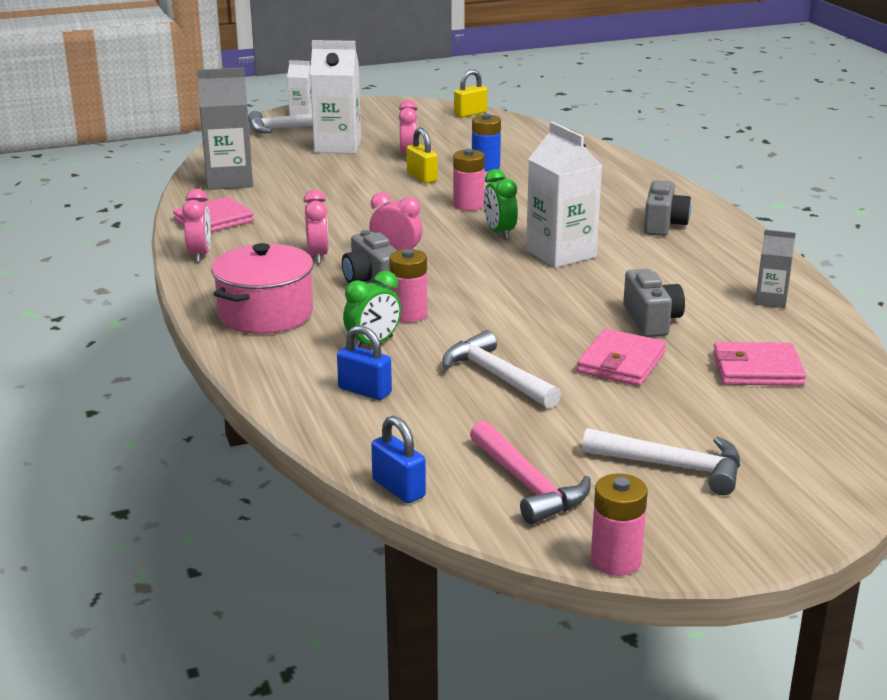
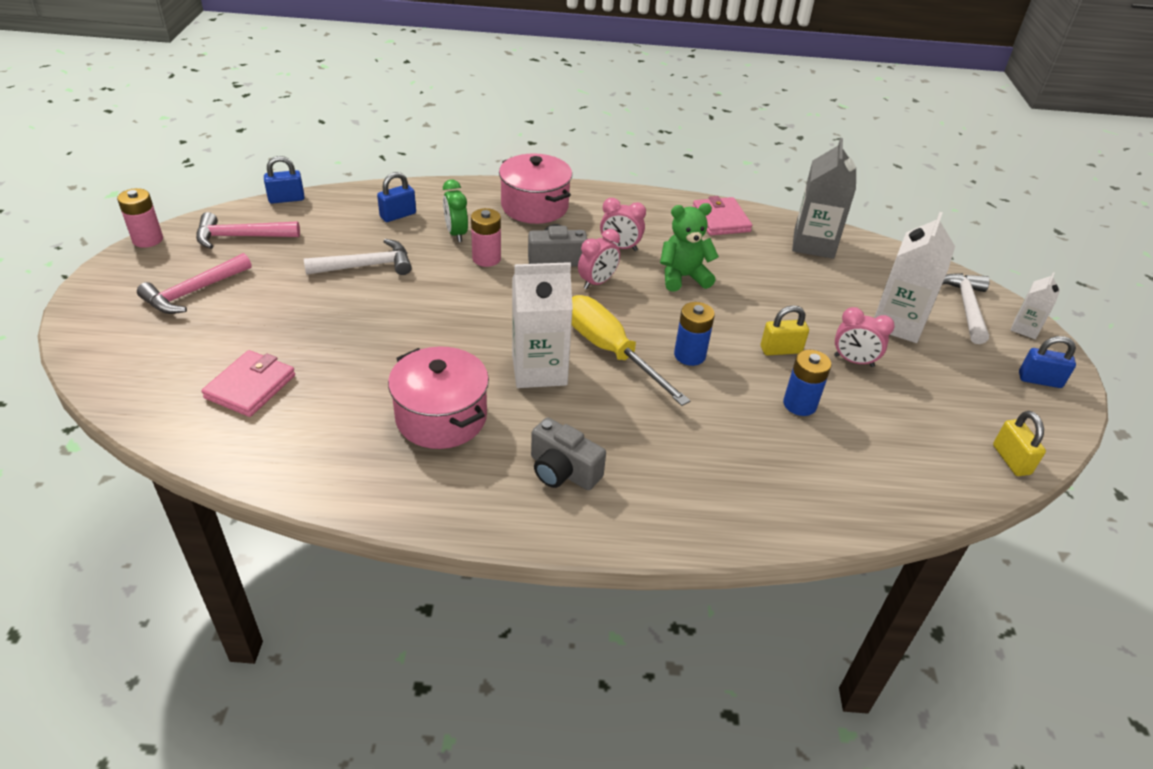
camera: 110 degrees right, 15 degrees up
(200, 255) = (654, 202): pink clock -> none
(346, 222) = (683, 277): none -> green teddy bear
(368, 108) = (1039, 380): none -> blue padlock
(468, 205) = (689, 355): pink battery -> blue battery
(499, 233) = (610, 351): green clock -> yellow screwdriver
(621, 362) = (329, 324): pink wallet -> none
(651, 320) = (375, 368): grey camera -> none
(671, 277) = (441, 417): none -> pink pot
(672, 466) = (194, 292): white hammer -> pink hammer
(771, 300) = (343, 459): grey carton -> none

